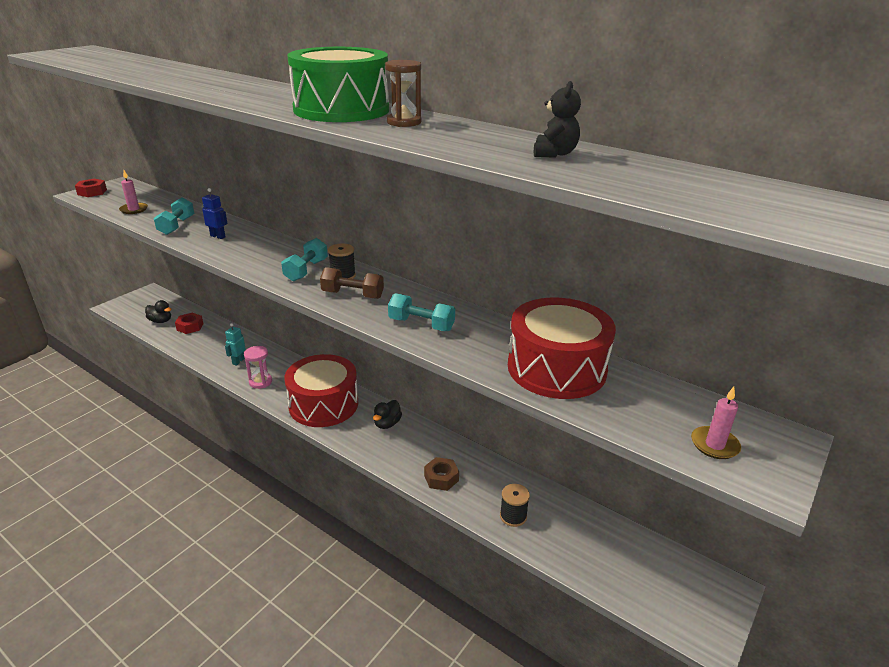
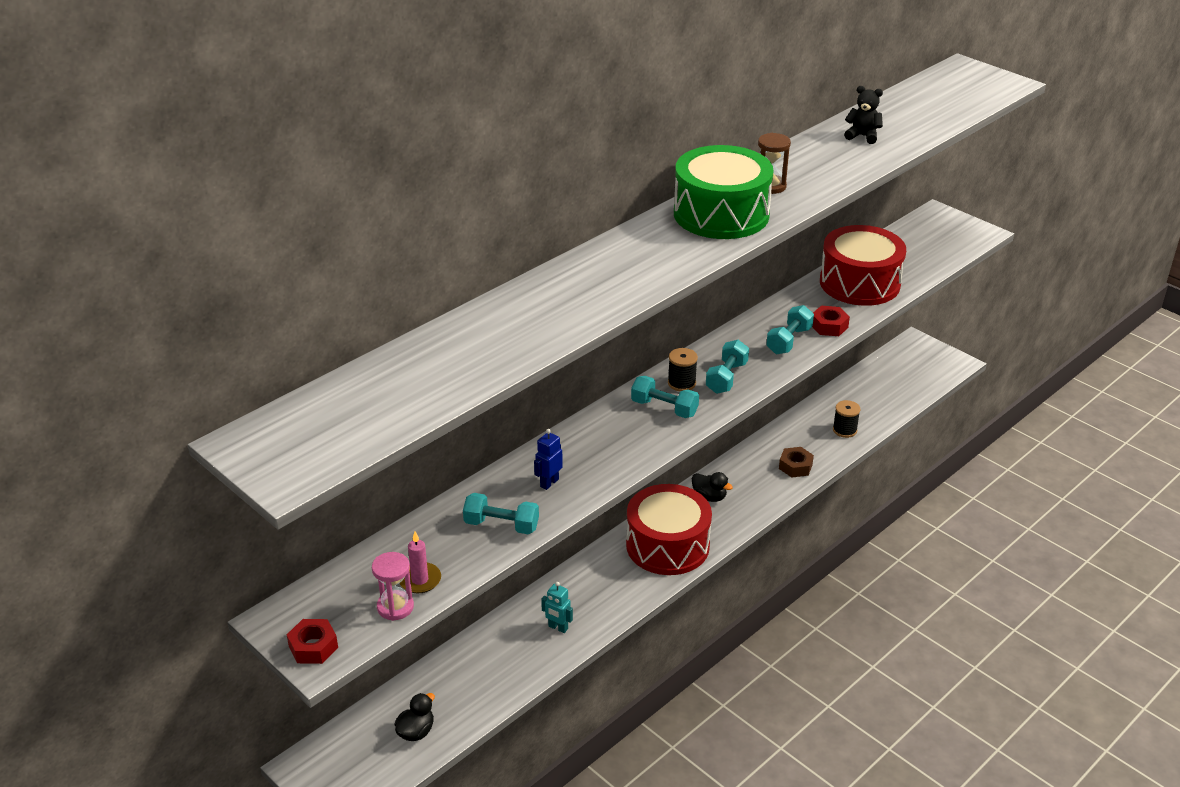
camera: 80 degrees left, 5 degrees up
(190, 327) = (446, 692): red nut -> red nut (829, 326)
(260, 382) = (611, 602): pink hourglass -> pink hourglass (395, 607)
(352, 295) = (726, 378): brown dumbbell -> turquoise dumbbell
(714, 445) = (947, 241): pink candle -> none

